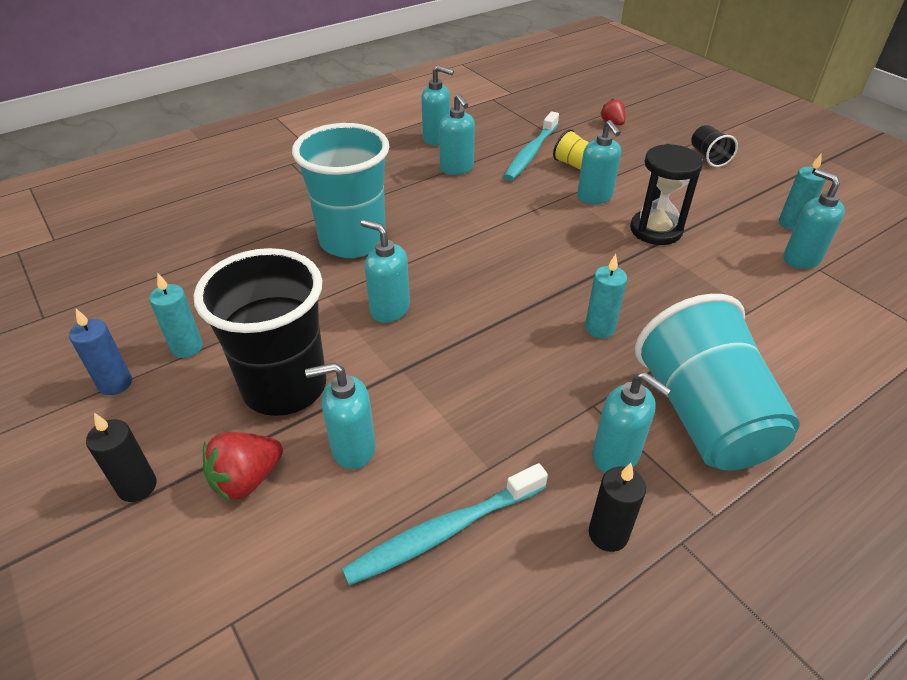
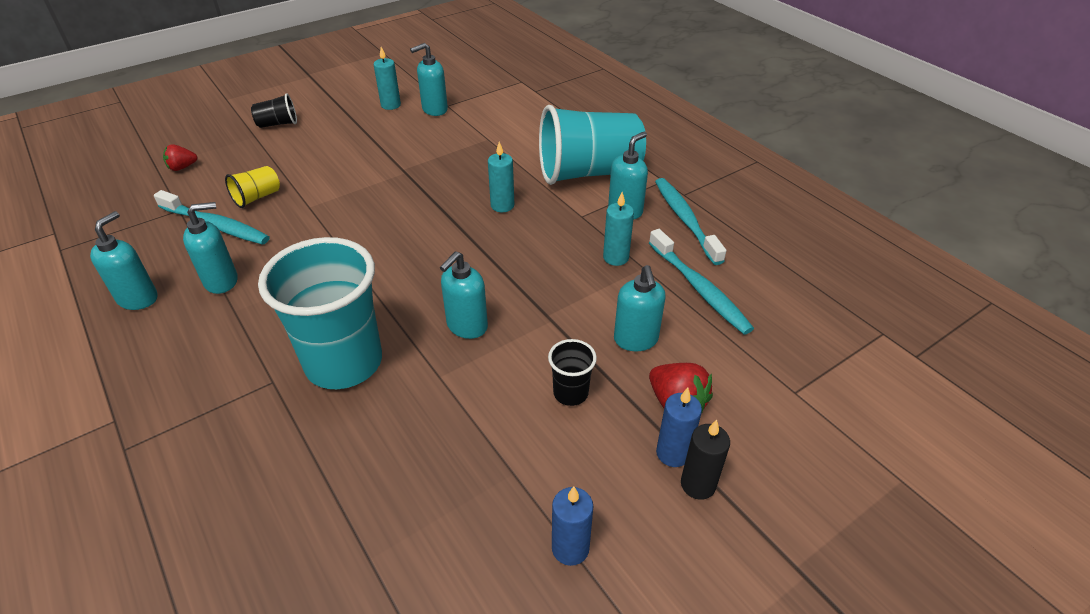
camera: 90 degrees left, 0 degrees up
(183, 468) = (673, 453): none -> blue candle
(187, 347) = (513, 490): turquoise candle -> turquoise candle (615, 257)
(285, 387) = (570, 393): black cup -> black cup, size x0.44
(594, 197) = (319, 191): turquoise soap dispenser -> none
(608, 534) = (685, 220): black candle -> turquoise toothbrush
(656, 230) = (381, 165): black hourglass -> none

